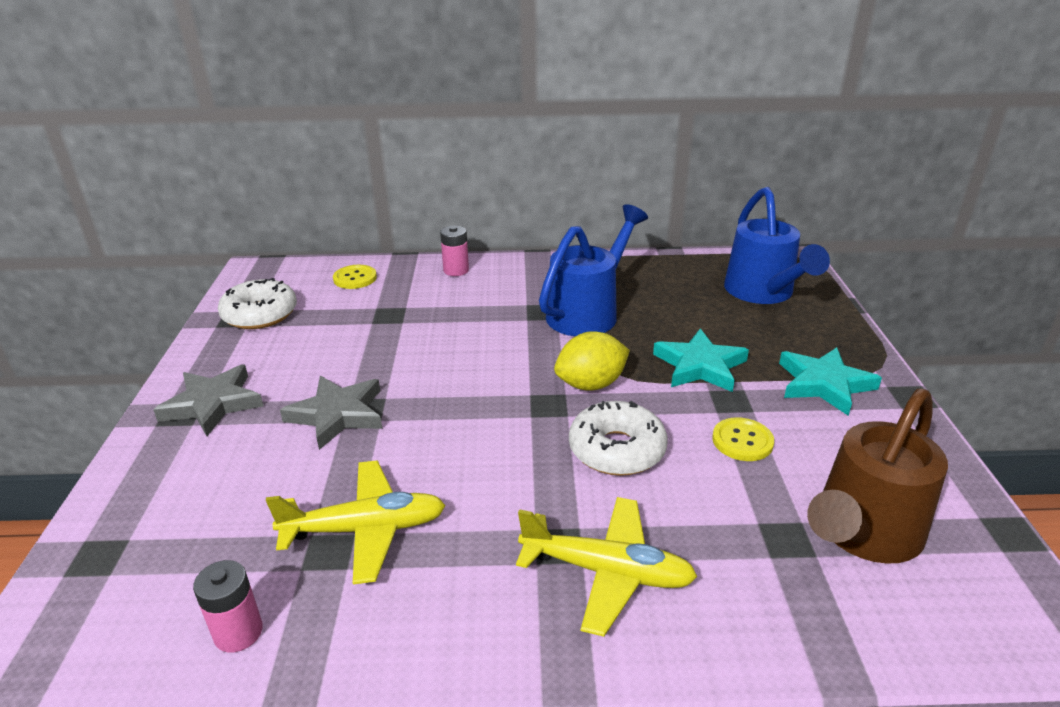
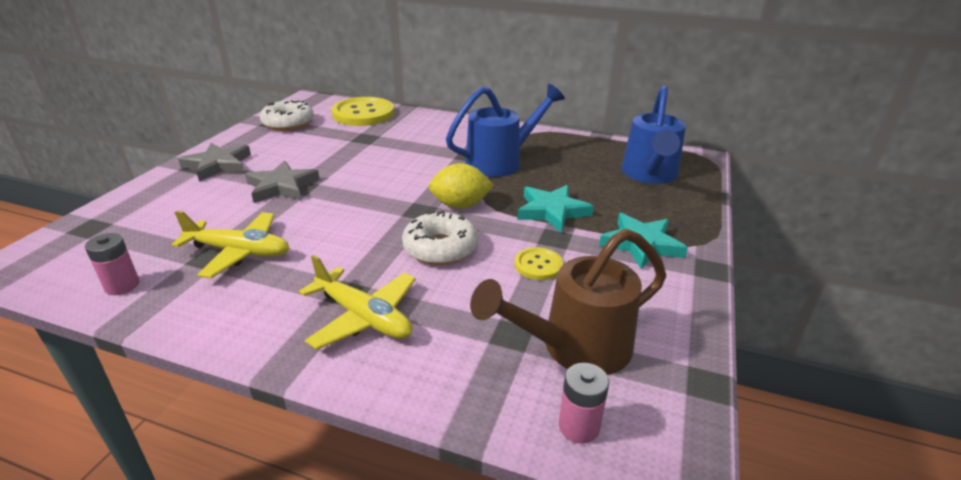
camera: 20 degrees right, 0 degrees up
(355, 278) = (363, 114): yellow button -> yellow button, size x2.02
(456, 270) = (433, 120): pink battery -> pink battery (579, 426)

